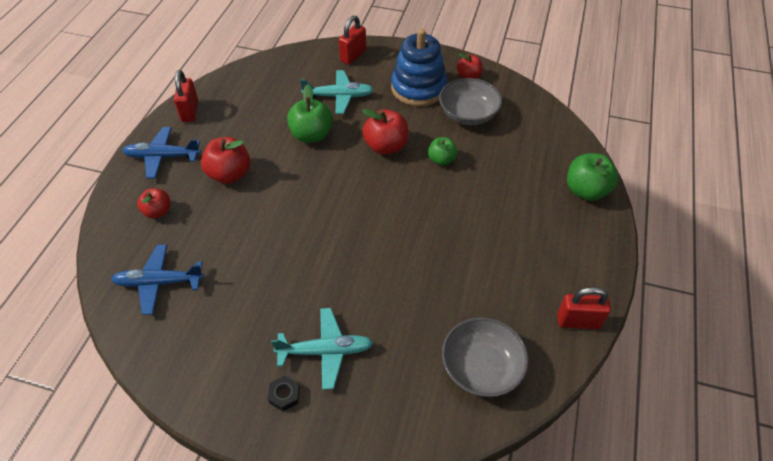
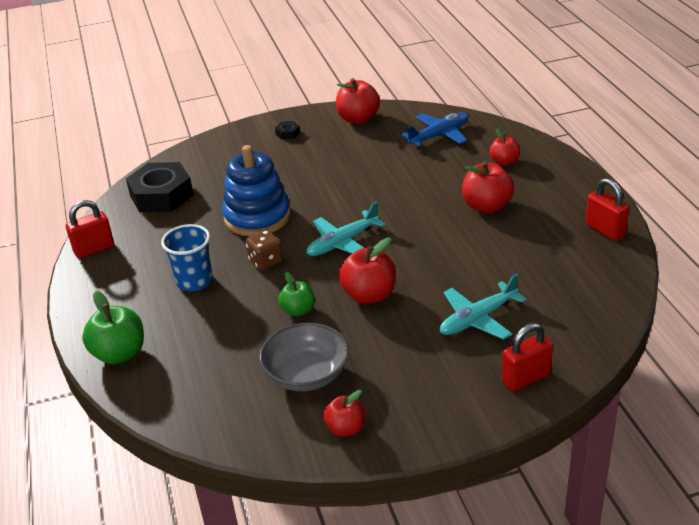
camera: 150 degrees right, 15 degrees down
(163, 157) = (563, 190): blue plane -> none
(194, 369) = (358, 119): none -> red apple
(311, 135) = (456, 269): green apple -> none
(325, 351) = (281, 158): turquoise plane -> turquoise plane (343, 242)
(353, 56) = (525, 378): red padlock -> red padlock turned 60 degrees clockwise
(418, 88) = (396, 377): blue stacking toy -> blue stacking toy (257, 217)
(434, 216) = (266, 261): none -> brown dice
(481, 367) = (161, 195): grey bowl -> black nut
(502, 228) = (194, 281): none -> blue cup

